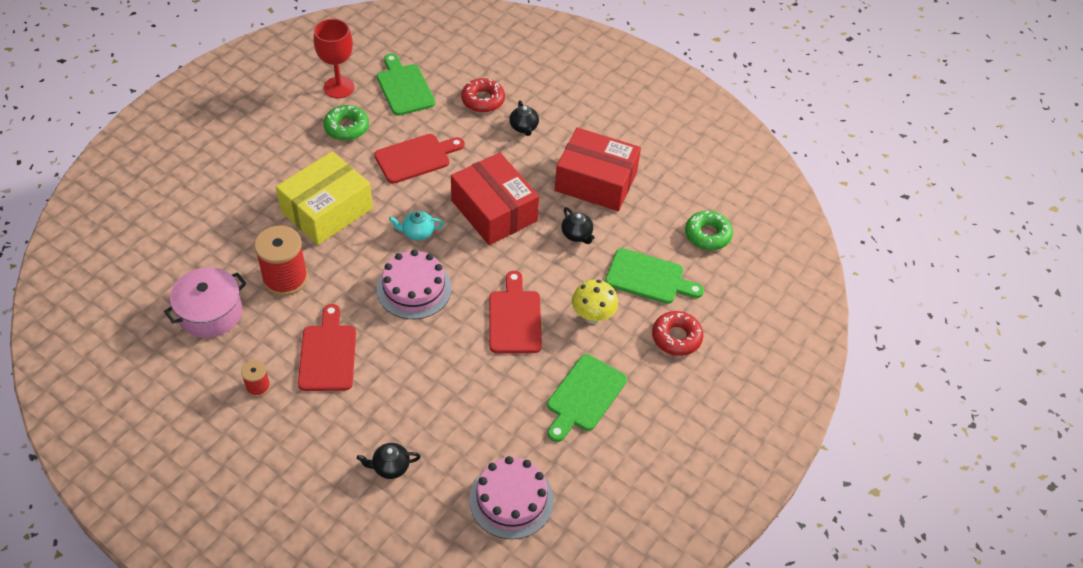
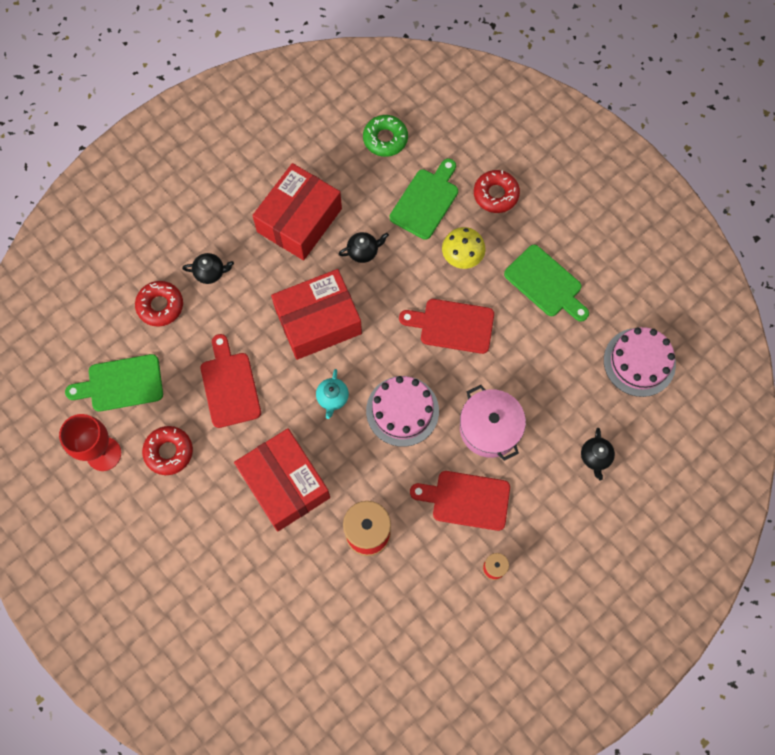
camera: 75 degrees left, 20 degrees up
(210, 313) = (398, 610): pink pot -> pink pot (489, 428)
(327, 210) = (284, 484): yellow box -> red box
(346, 127) = (169, 452): green donut -> red donut

